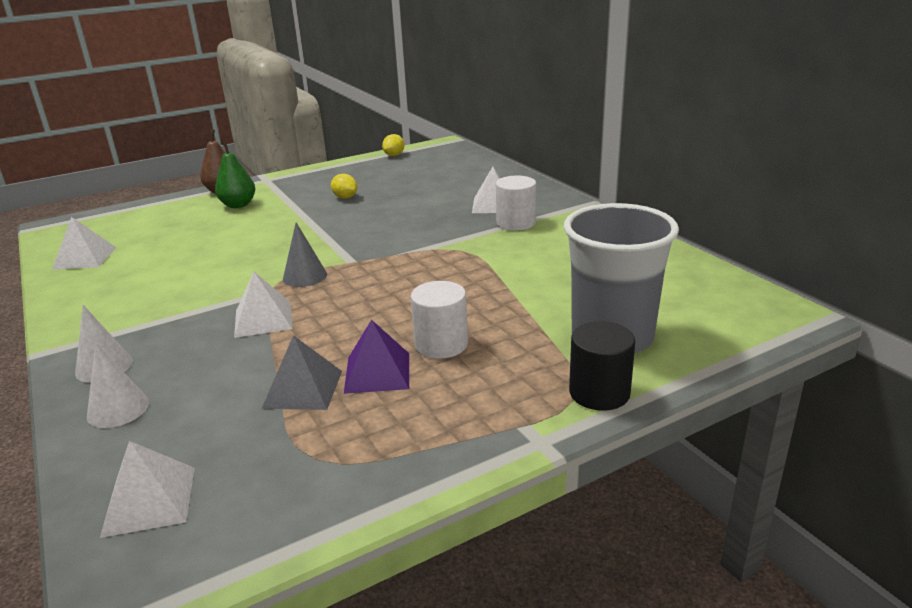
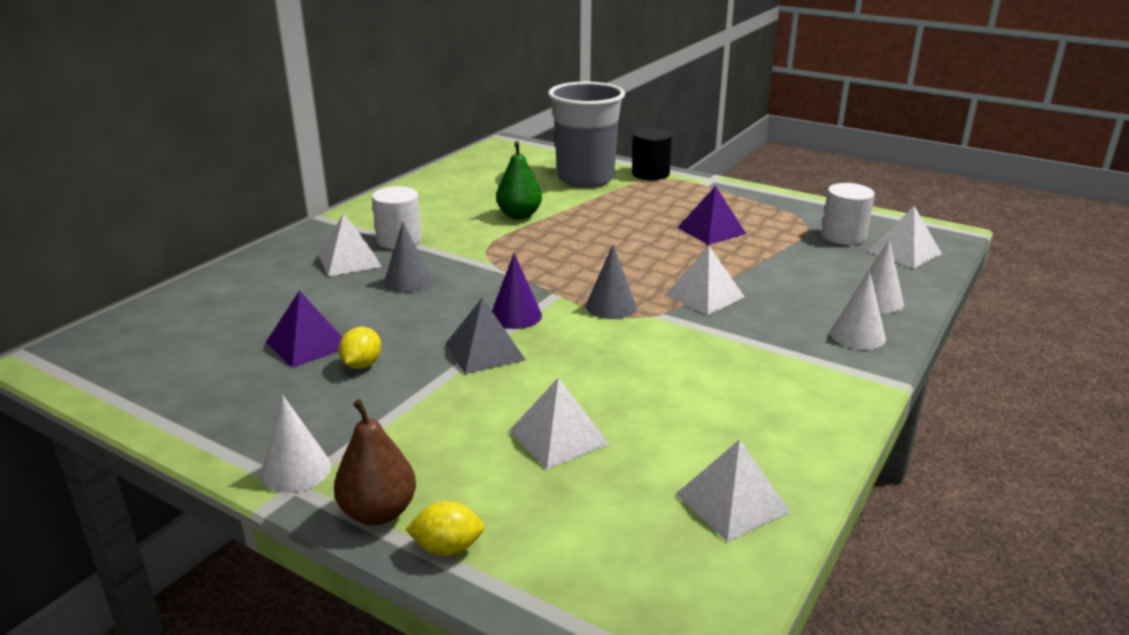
camera: 120 degrees left, 0 degrees up
(203, 231) = (558, 437): none -> white pyramid
(238, 205) = (439, 455): green pear -> green pear (519, 215)
(276, 180) = (296, 470): none -> white cone
(303, 389) = (761, 247): grey pyramid -> grey pyramid (485, 351)
(340, 242) = (516, 316): none -> purple cone
(387, 188) = (308, 344): none -> purple pyramid
(394, 155) = (122, 390): yellow lemon -> yellow lemon (447, 548)
(437, 218) = (408, 281): none -> grey cone
(441, 344) = (653, 220): white cylinder -> white cylinder (843, 236)

